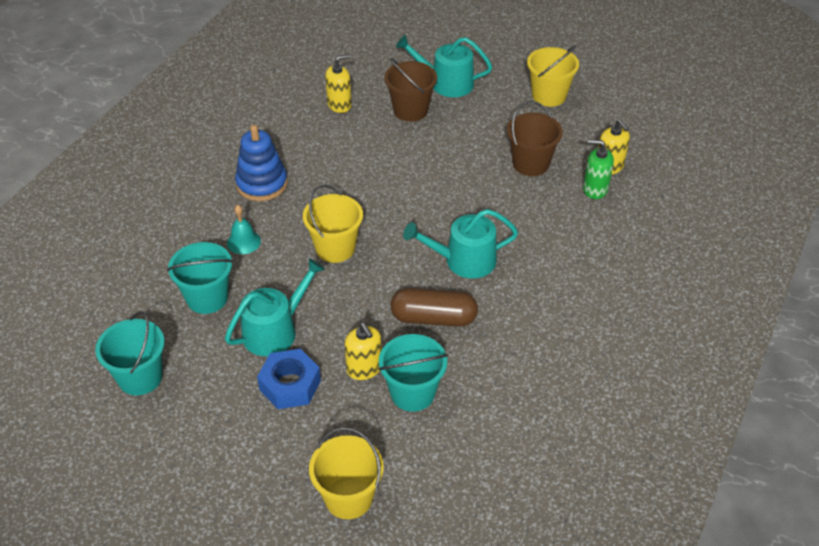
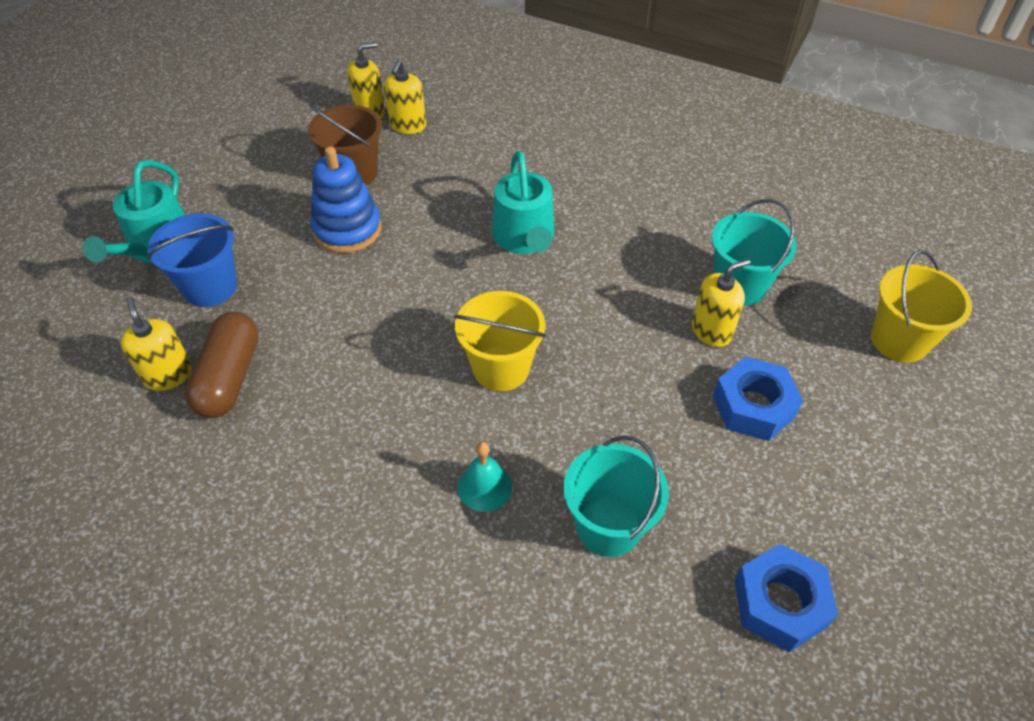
camera: 90 degrees left, 5 degrees up
(140, 377) = (780, 603): turquoise bucket -> blue nut
(262, 184) = (350, 472): blue stacking toy -> blue stacking toy (347, 229)
(275, 330) = (662, 430): turquoise watering can -> none
(410, 110) = (210, 287): brown bucket -> blue bucket
(433, 318) = (622, 266): brown capsule -> brown capsule (229, 377)
(549, 96) = (221, 150): yellow bucket -> none
(595, 189) = (407, 125): green soap dispenser -> yellow soap dispenser

